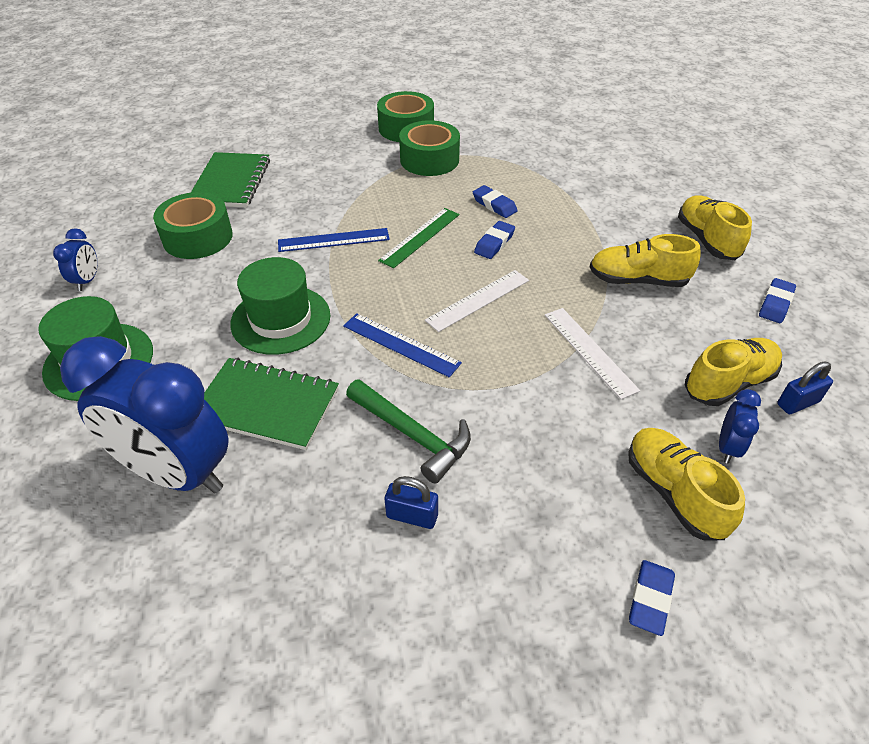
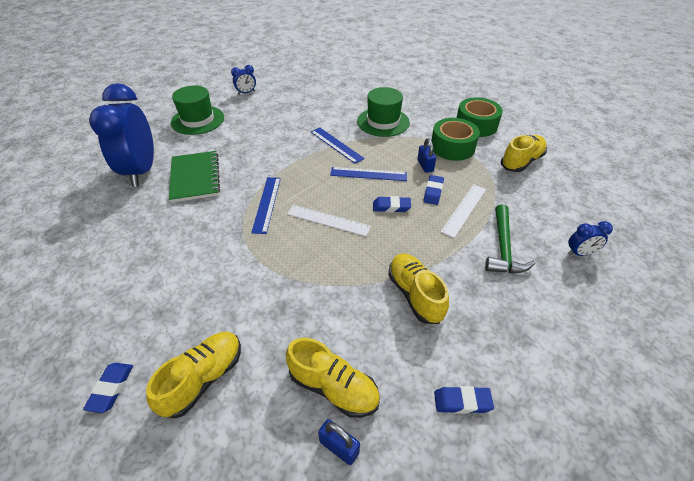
camera: 60 degrees right, 0 degrees up
(198, 237) = (300, 105): green tape -> none
(231, 182) = (354, 93): green notebook -> none
(281, 319) = (258, 155): green hat -> green hat (383, 122)
(412, 516) = (142, 258): blue padlock -> blue padlock (425, 166)
(413, 435) = (198, 236): green hammer -> green hammer (503, 248)
(420, 237) = (368, 174): green ruler -> blue ruler
(589, 351) = (315, 290): white ruler -> white ruler (464, 210)
(650, 599) = (111, 388): blue eraser -> blue eraser turned 75 degrees counterclockwise
(707, 240) = (510, 326): yellow shoe -> yellow shoe (521, 162)
(727, 447) = (262, 403): blue clock -> blue clock (579, 253)

